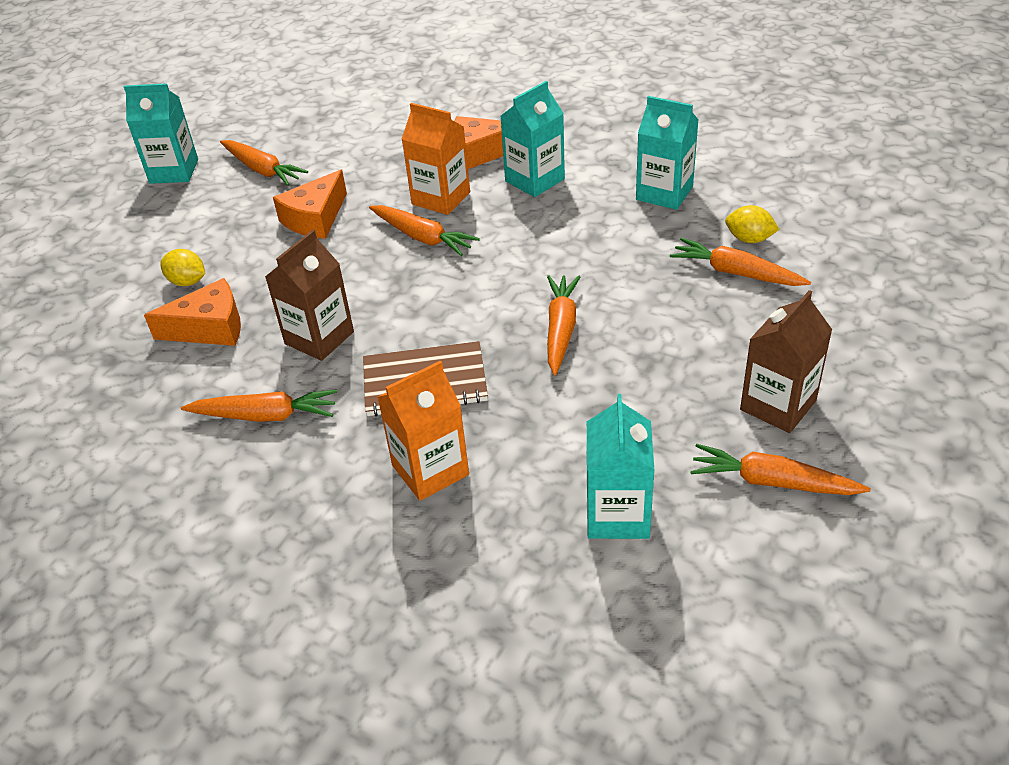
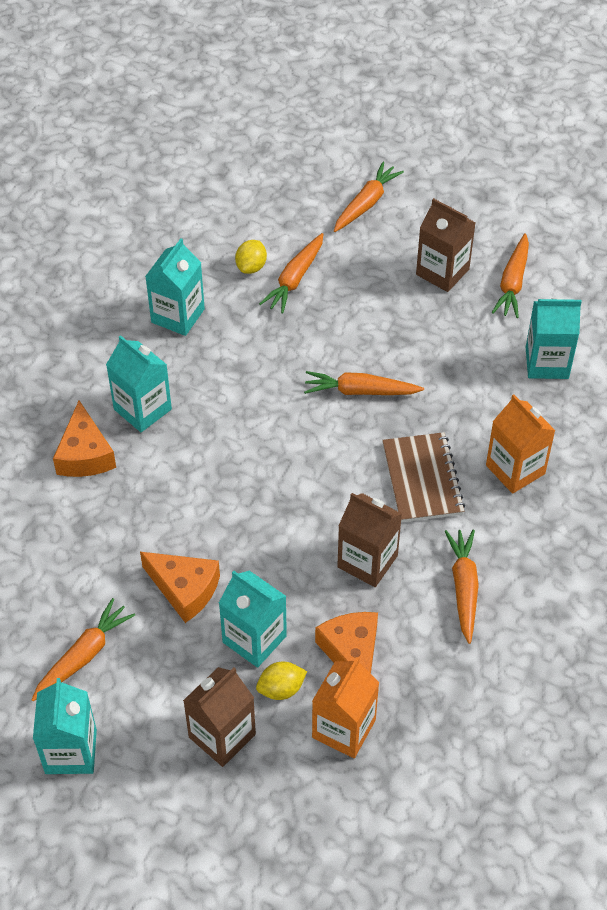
camera: 95 degrees left, 10 degrees up
(154, 248) = (222, 736): none -> brown carton
(187, 282) = (281, 689): yellow lemon -> yellow lemon turned 45 degrees clockwise
(248, 263) = (254, 639): none -> turquoise carton
(423, 237) = (226, 494): orange carrot -> orange carrot (366, 203)
(441, 198) = (163, 483): orange carton -> orange carton (344, 729)

